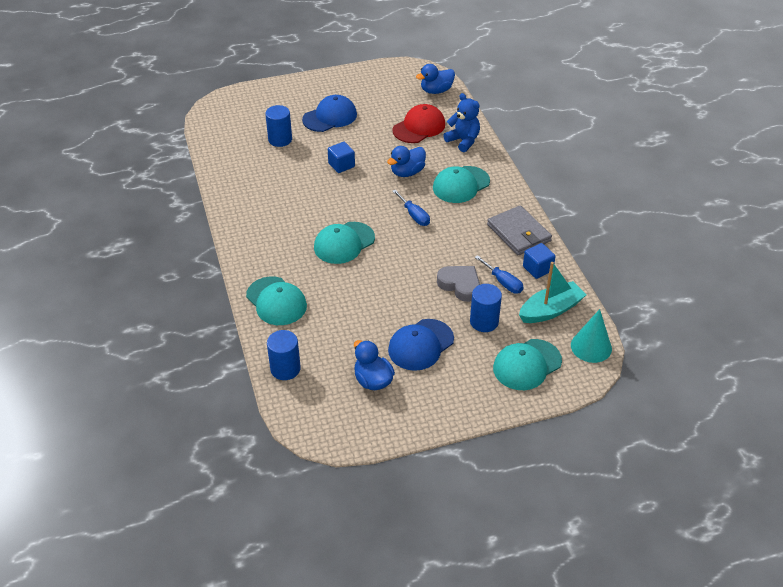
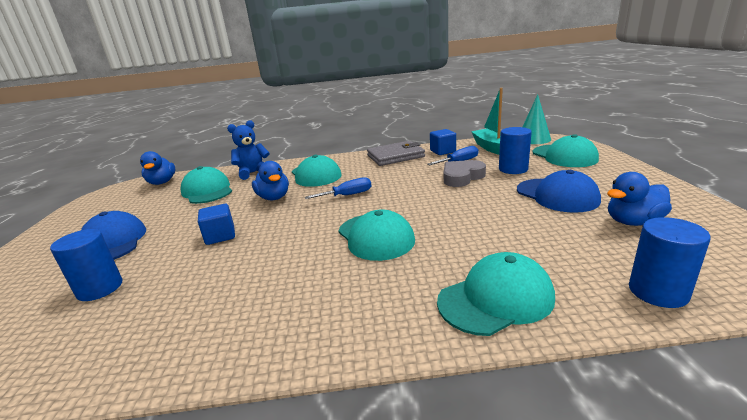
camera: 75 degrees left, 20 degrees down
(419, 127) = (207, 191): red cap -> turquoise cap

